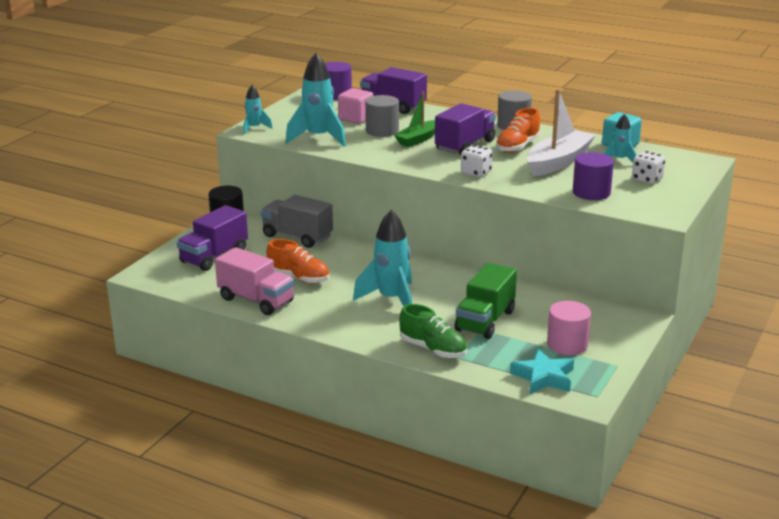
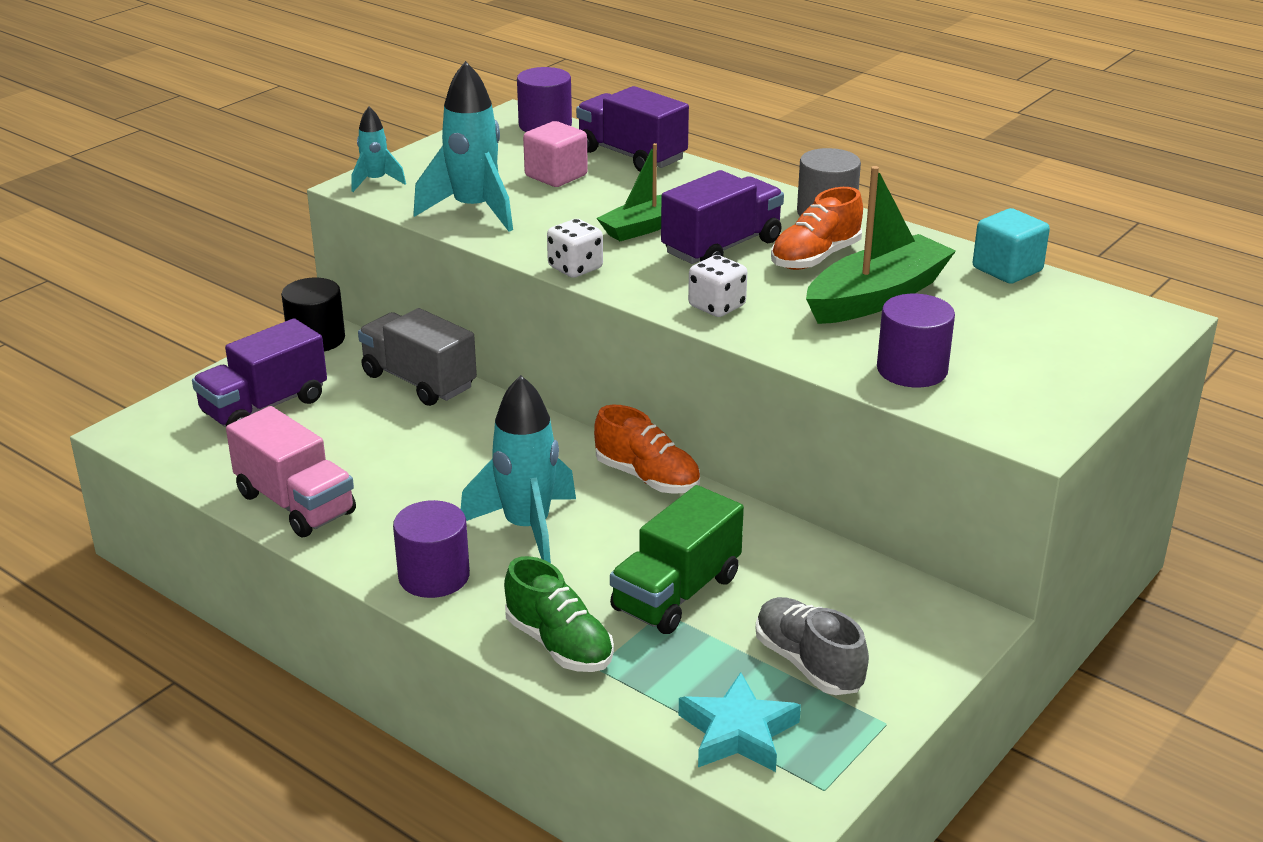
camera: 10 degrees right, 5 degrees up
(299, 278) = (386, 465): orange shoe -> orange shoe (647, 477)
(350, 326) = (434, 576): none -> purple cylinder
(382, 131) = (589, 204): grey cylinder -> none
(558, 162) = (877, 297): white boat -> green boat
(567, 344) = (808, 664): pink cylinder -> grey shoe
(619, 160) = (993, 303): turquoise rocket -> none
(647, 179) = (1029, 350): white dice -> white dice (575, 268)

